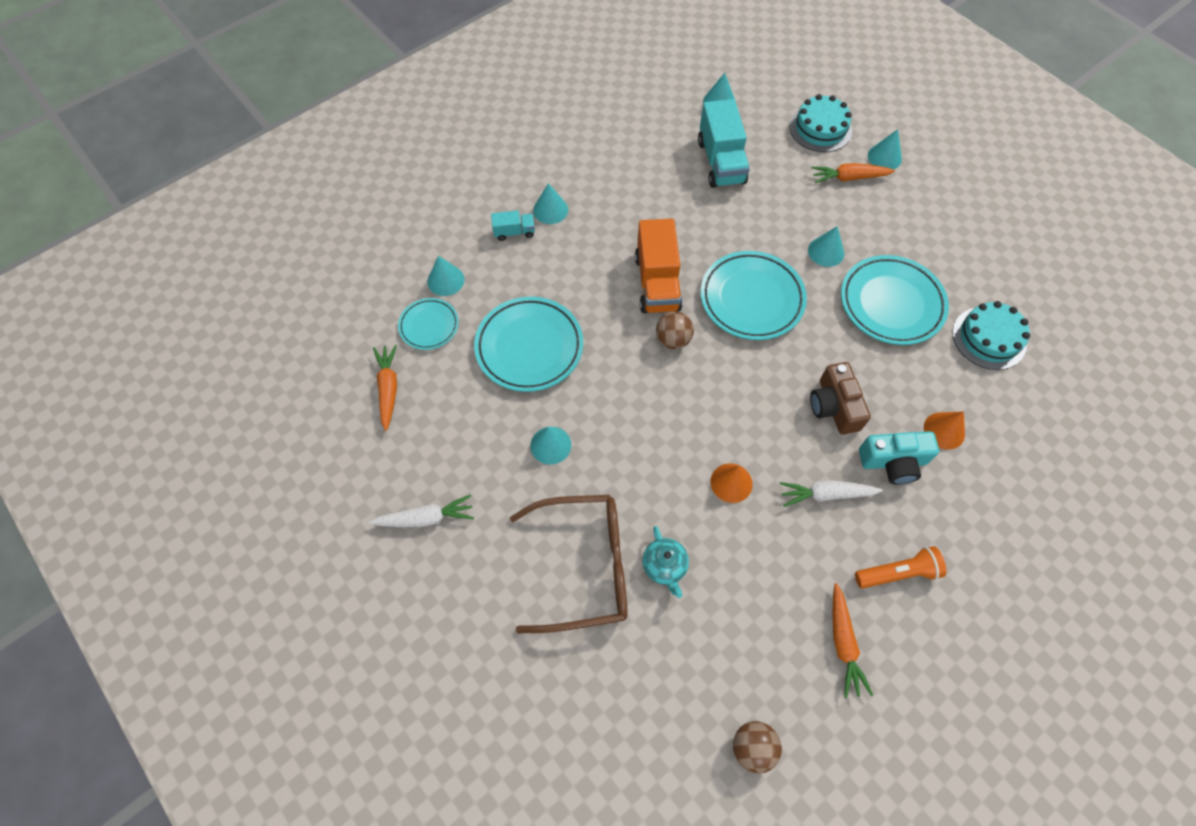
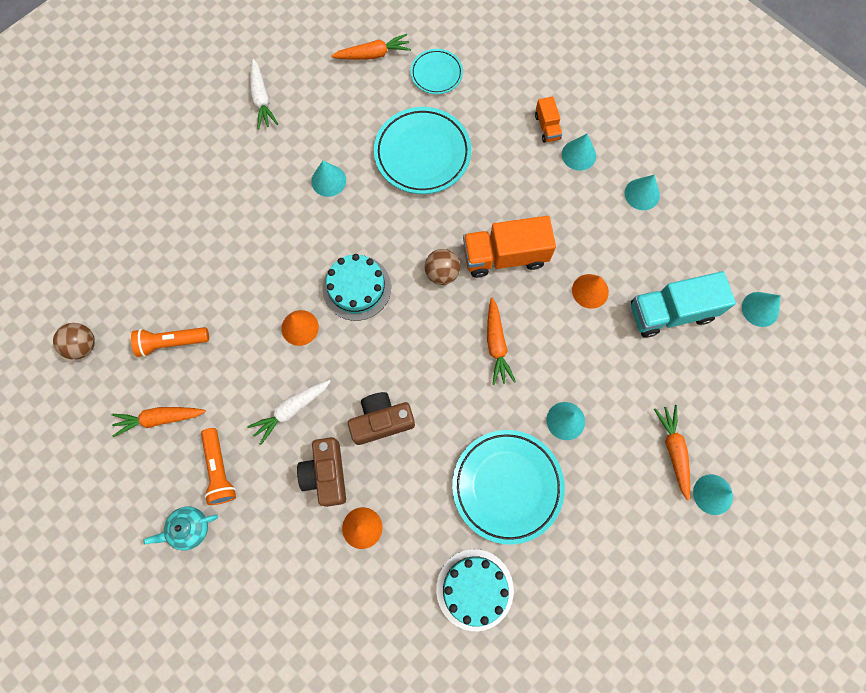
camera: 85 degrees right, 10 degrees up
(445, 280) = (485, 79): turquoise cone -> turquoise cone (642, 194)
(514, 232) = (547, 127): turquoise truck -> orange truck
(584, 566) = (224, 215): brown glasses -> none
(664, 566) = (224, 276): turquoise teapot -> turquoise teapot (189, 528)
(697, 218) = (590, 291): none -> orange cone
(748, 630) = (172, 342): none -> orange flashlight
(751, 299) = (496, 344): turquoise plate -> orange carrot
(820, 128) = (742, 421): turquoise cake -> turquoise cake (356, 288)
(826, 494) = (291, 410): white carrot -> white carrot turned 120 degrees counterclockwise
(893, 462) = (326, 474): turquoise camera -> brown camera

